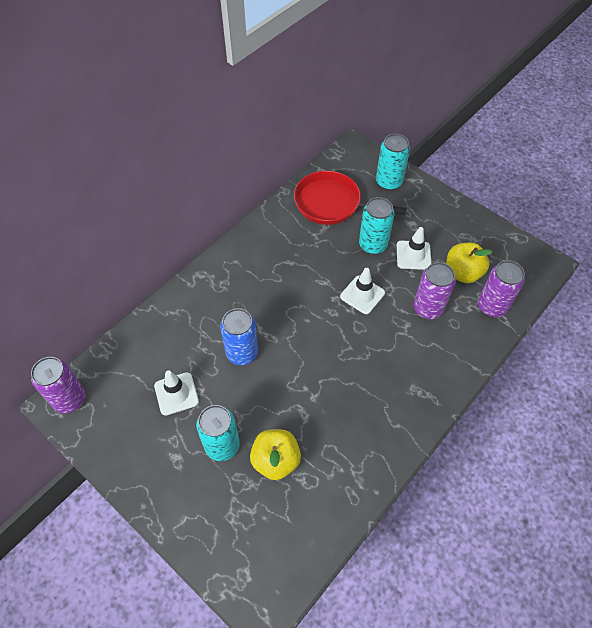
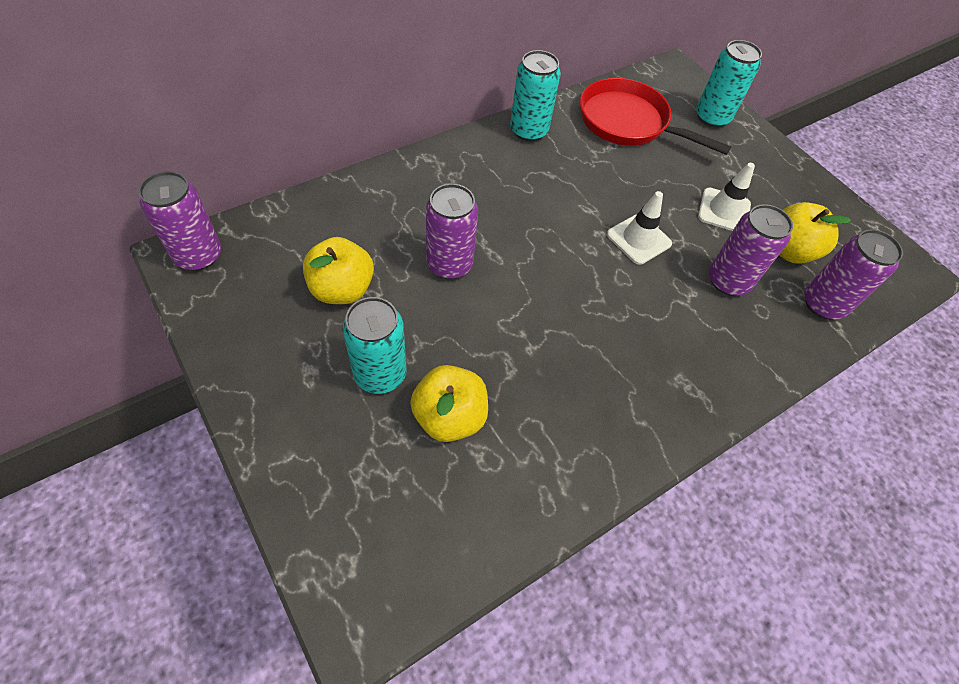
camera: 10 degrees right, 0 degrees up
(176, 393) = (342, 289): white traffic cone -> yellow apple
(242, 353) = (449, 264): blue can -> purple can
(373, 245) = (670, 183): turquoise can -> turquoise can (528, 131)

